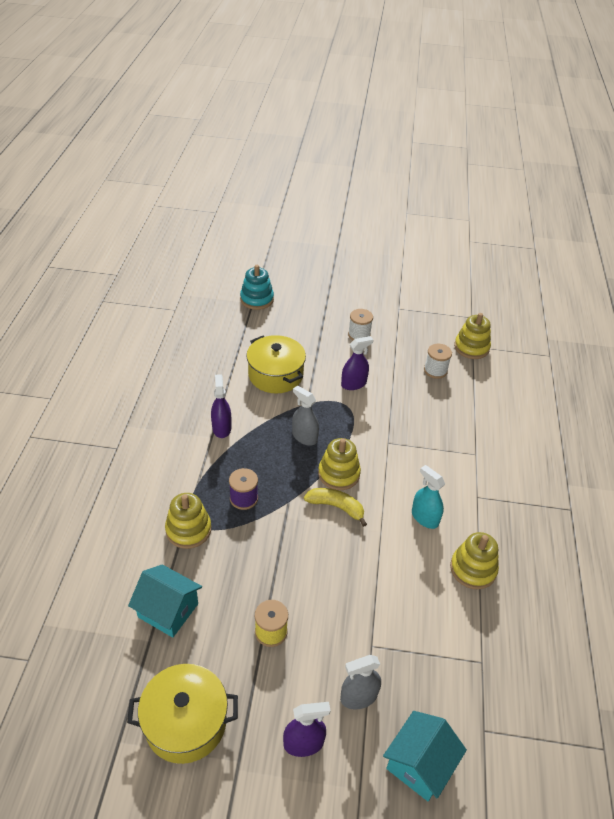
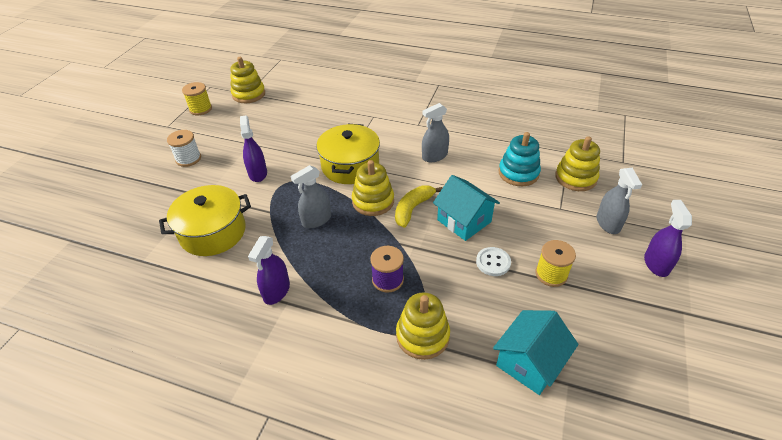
camera: 75 degrees left, 0 degrees up
(185, 722) = (655, 353): yellow pot -> yellow pot (350, 166)
(221, 428) = (276, 291): purple spray bottle -> purple spray bottle turned 75 degrees counterclockwise
(257, 299) = (67, 235): turquoise stacking toy -> turquoise stacking toy (518, 173)
(278, 579) = (493, 262): none -> white button
(419, 764) = (656, 198): turquoise house -> turquoise house (464, 221)
(425, 518) = (434, 156): turquoise spray bottle -> grey spray bottle
(432, 321) = (200, 109): none -> yellow spool
(435, 370) = (266, 119): white spool -> none
(473, 569) = (488, 140): yellow stacking toy -> yellow stacking toy (575, 178)

